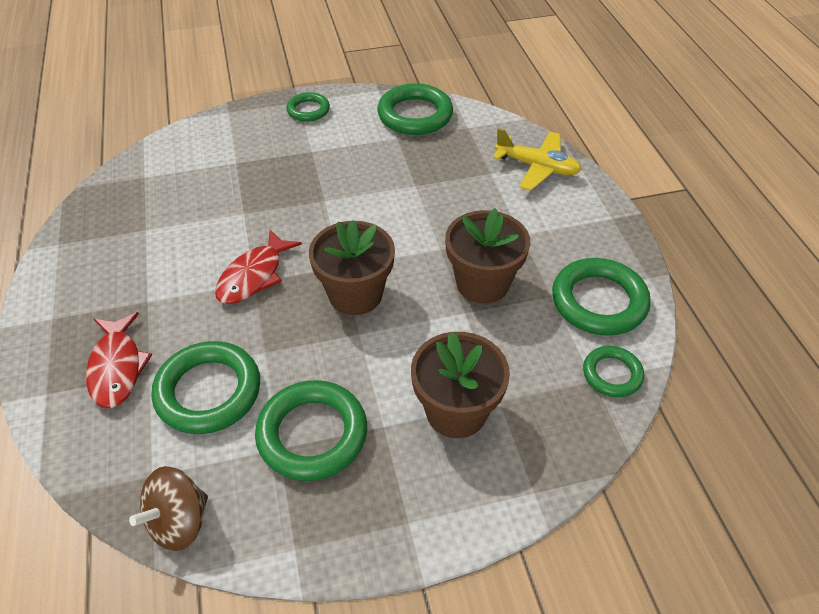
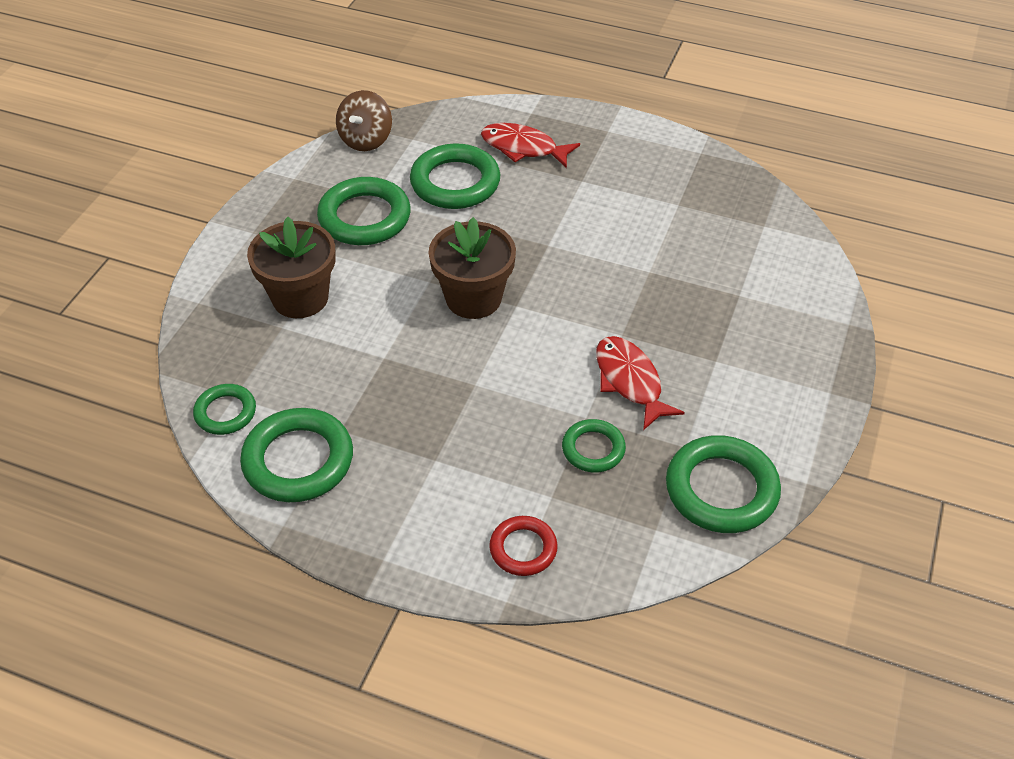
camera: 125 degrees right, 0 degrees up
(179, 522) = (366, 140): brown spinning top -> brown spinning top turned 150 degrees counterclockwise
(254, 276) = (555, 247): red fish -> red fish (630, 381)
(308, 110) = (803, 392): green ring -> green ring (593, 449)
(482, 283) = (403, 389): brown flower pot -> none
(537, 167) = (523, 549): yellow plane -> red ring

